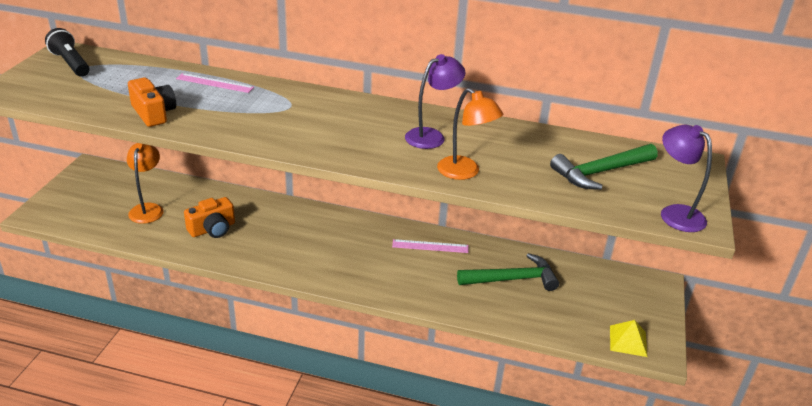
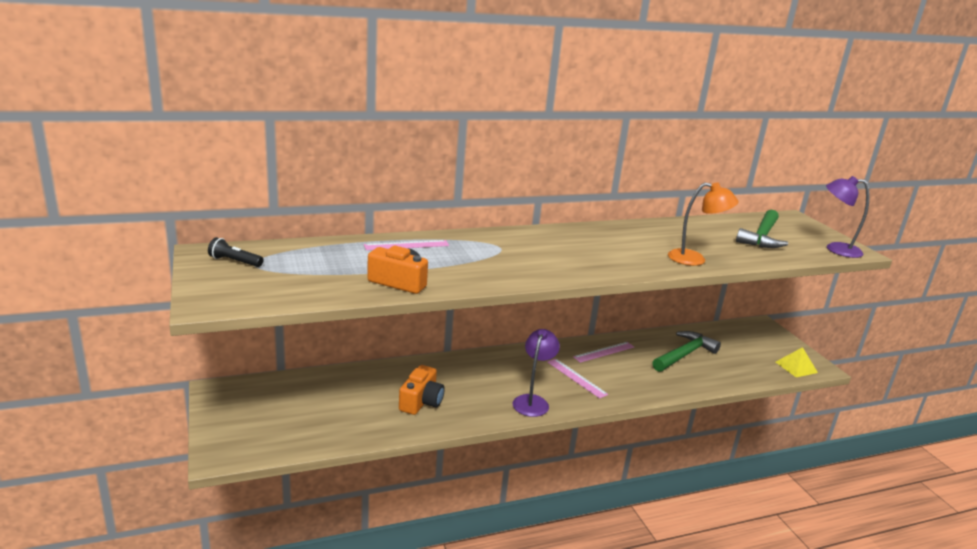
camera: 35 degrees left, 10 degrees down
(71, 63) = (235, 261): black flashlight -> black flashlight, size x0.66
(148, 209) = (336, 407): orange lamp -> none
(368, 259) = (576, 378): none -> pink ruler
(431, 136) = (633, 242): purple lamp -> purple lamp (532, 401)

